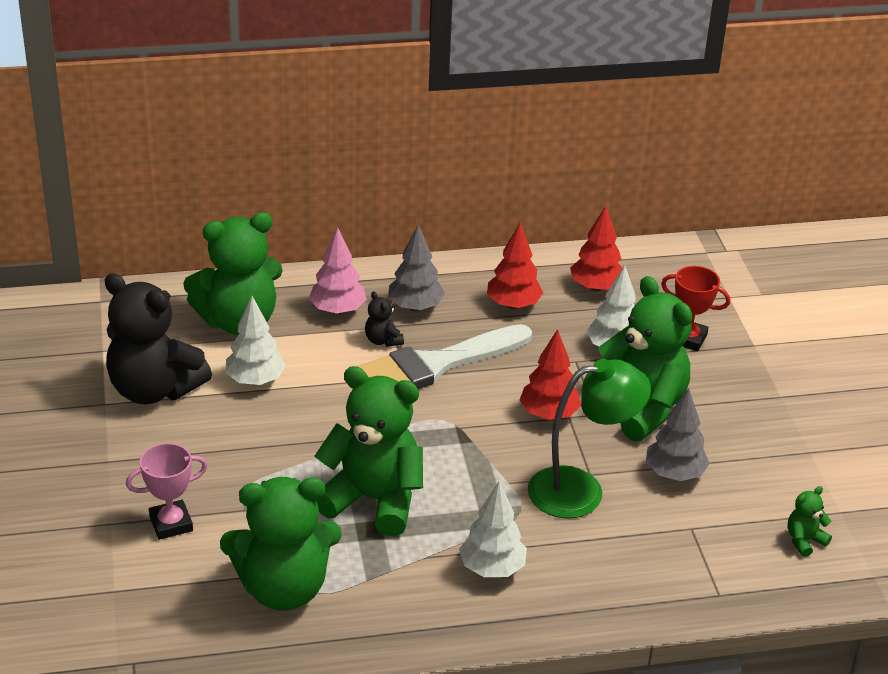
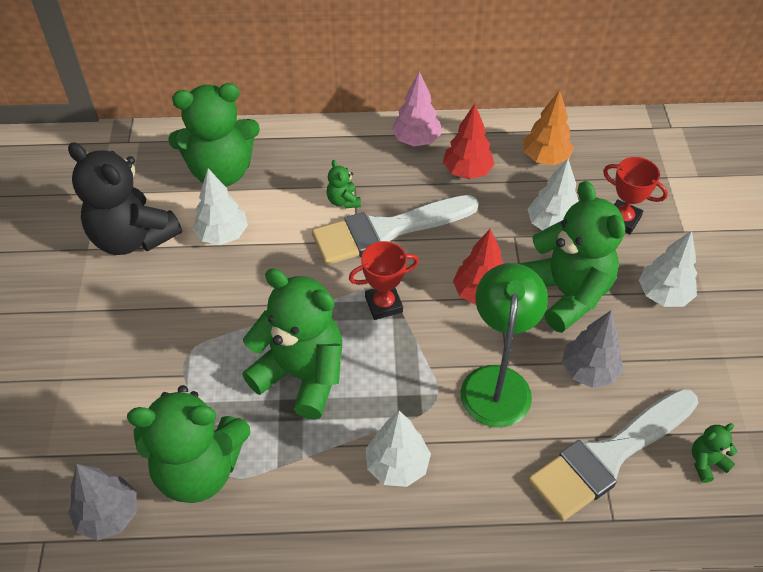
camera: 10 degrees right, 15 degrees up
(171, 523) = (114, 385): pink trophy -> none
(337, 310) = (310, 166): pink tree -> pink tree (416, 140)
(383, 340) = (343, 201): black teddy bear -> green teddy bear
(415, 307) = (379, 167): grey tree -> grey tree (109, 515)
(447, 431) = (383, 304): none -> red trophy
(581, 490) = (497, 382): green lamp -> green lamp turned 75 degrees counterclockwise
(596, 287) = (545, 158): red tree -> orange tree
(706, 543) = (608, 456): none -> white brush
(741, 402) = (663, 295): none -> white tree

